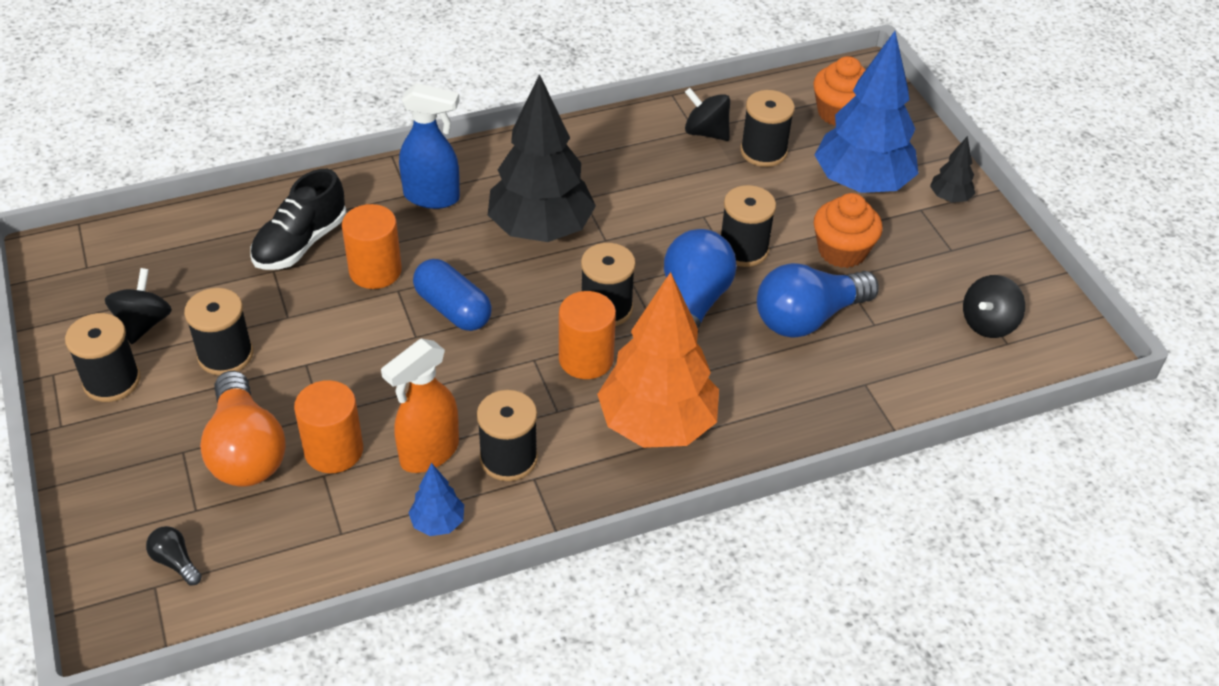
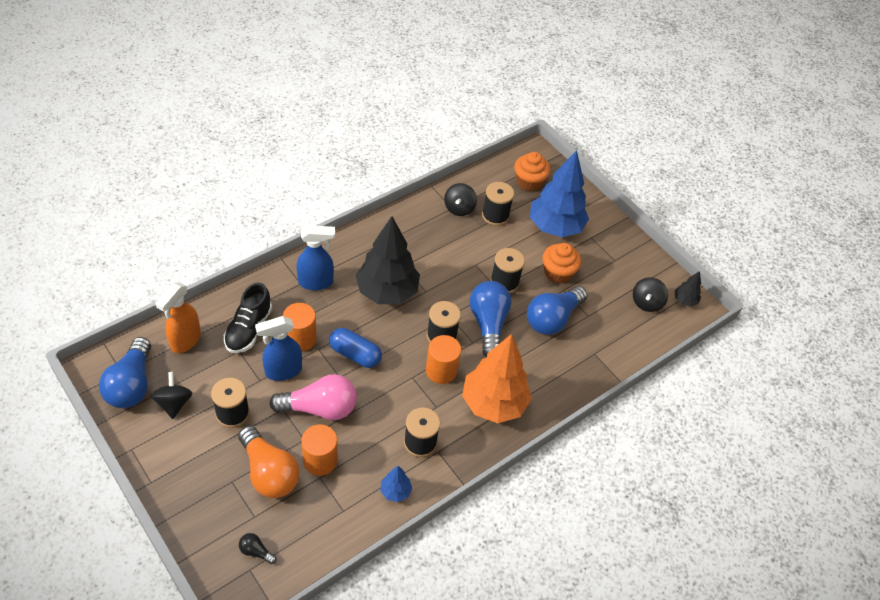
camera: 20 degrees left, 5 degrees up
(93, 286) = (131, 384): none -> blue light bulb
(112, 381) = (170, 445): black spool -> none
(328, 311) = (283, 371): none -> blue spray bottle
(364, 375) = (319, 408): none -> pink light bulb
(428, 453) = (374, 449): orange spray bottle -> orange spray bottle (185, 341)
(706, 132) = (459, 208): black spinning top -> black spinning top turned 90 degrees counterclockwise
(949, 198) = (604, 227): black tree -> black tree (684, 300)

